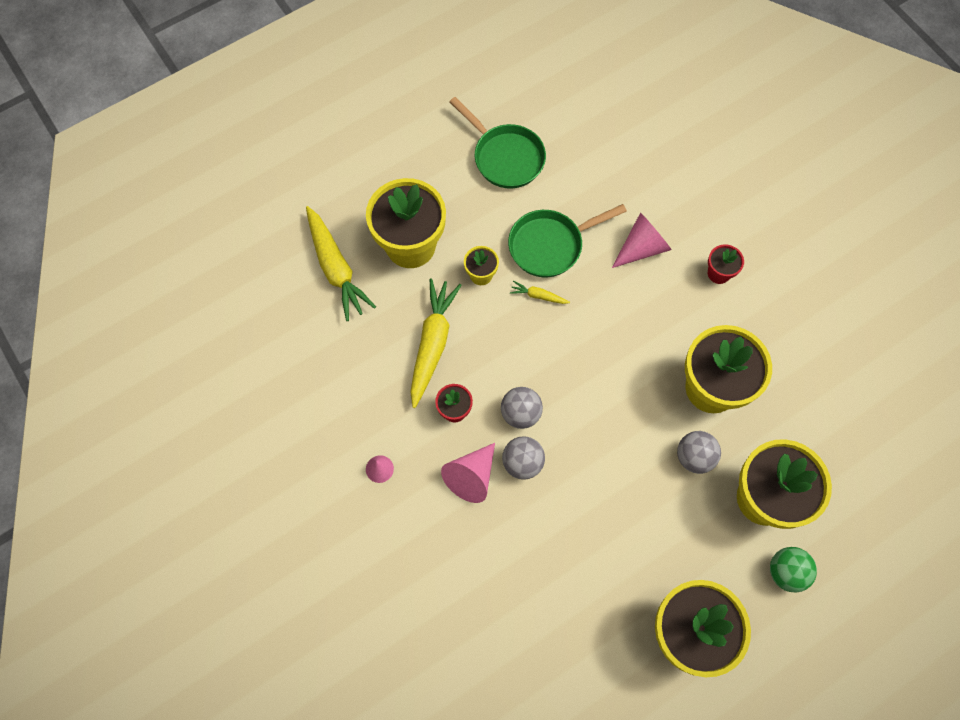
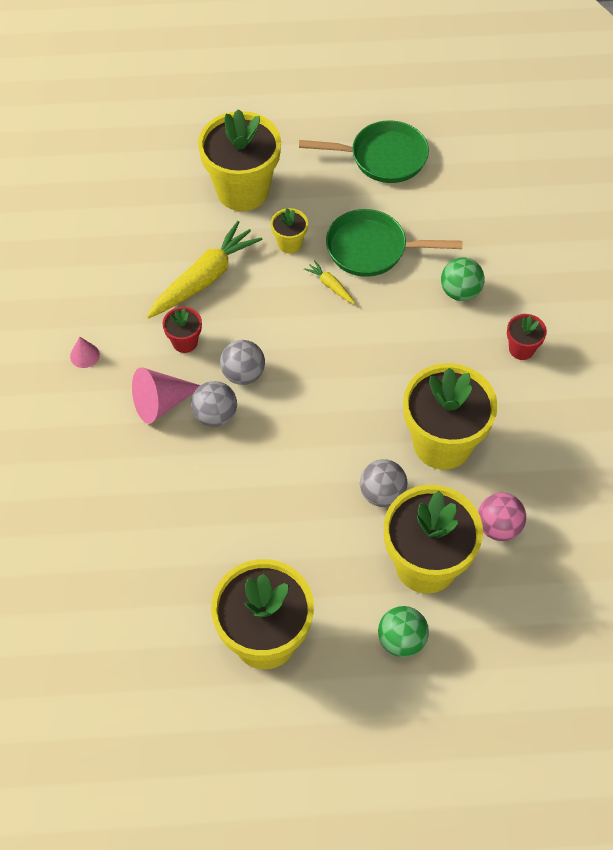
camera: 30 degrees right, 10 degrees down
(336, 268) = (163, 178): yellow carrot -> none
(505, 157) = (382, 157): green pan -> green pan turned 75 degrees counterclockwise
(642, 248) = (460, 292): pink cone -> green ball
(796, 435) = (498, 527): none -> pink ball

